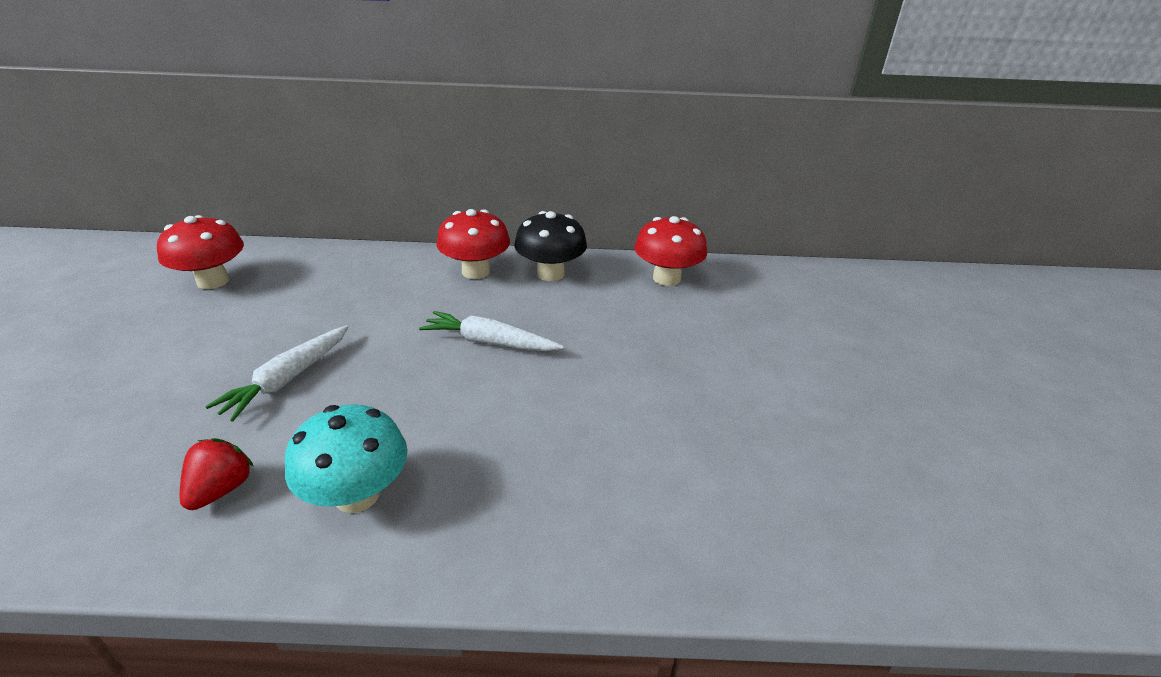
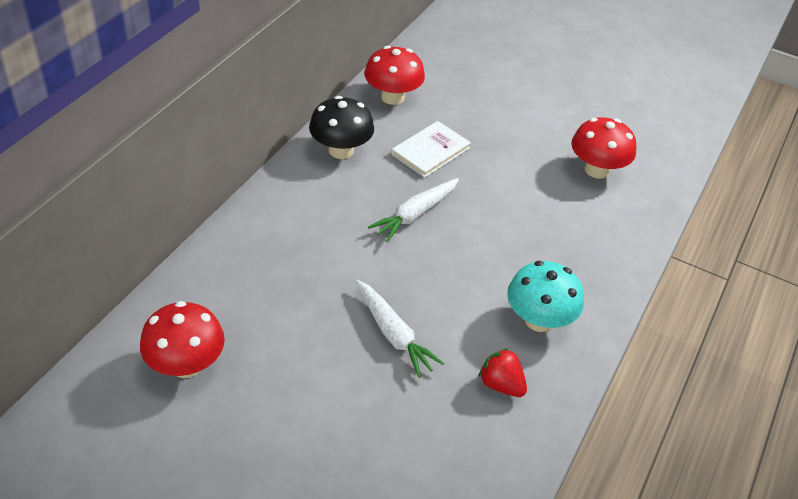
camera: 65 degrees left, 10 degrees up
(475, 271) = (305, 189): red mushroom -> red mushroom (596, 170)
(605, 324) = (430, 151): none -> white book

